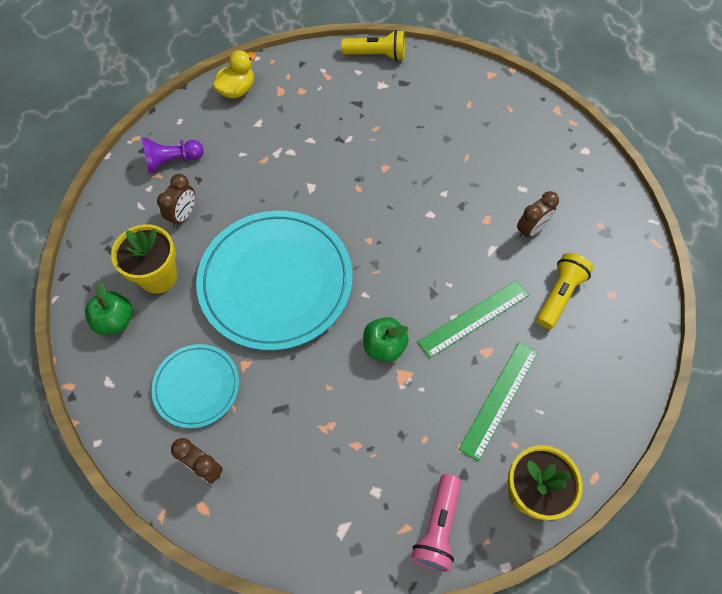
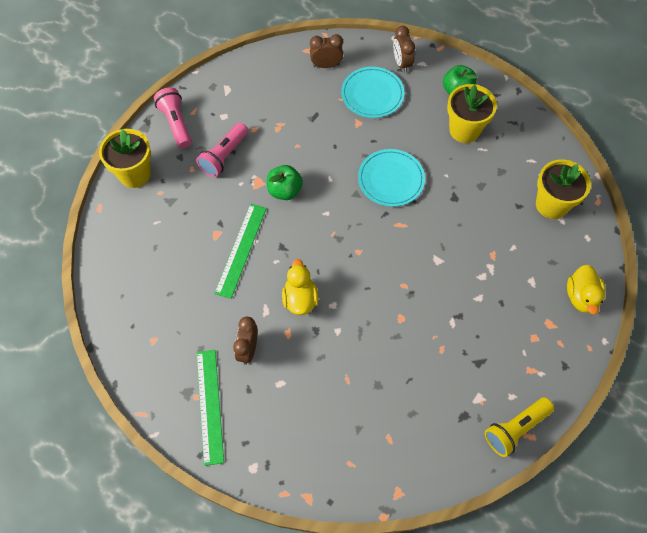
camera: 140 degrees right, 0 degrees up
(172, 161) = (551, 205): purple pawn -> yellow flower pot
(183, 215) = (497, 175): brown clock -> brown clock (401, 63)
(275, 281) = (391, 179): turquoise plate -> turquoise plate, size x0.52
(414, 436) = (224, 156): none -> pink flashlight
(454, 238) = (300, 299): none -> yellow duck
(499, 399) = (187, 211): green ruler -> green ruler (209, 406)
(559, 295) = (192, 310): yellow flashlight -> none

